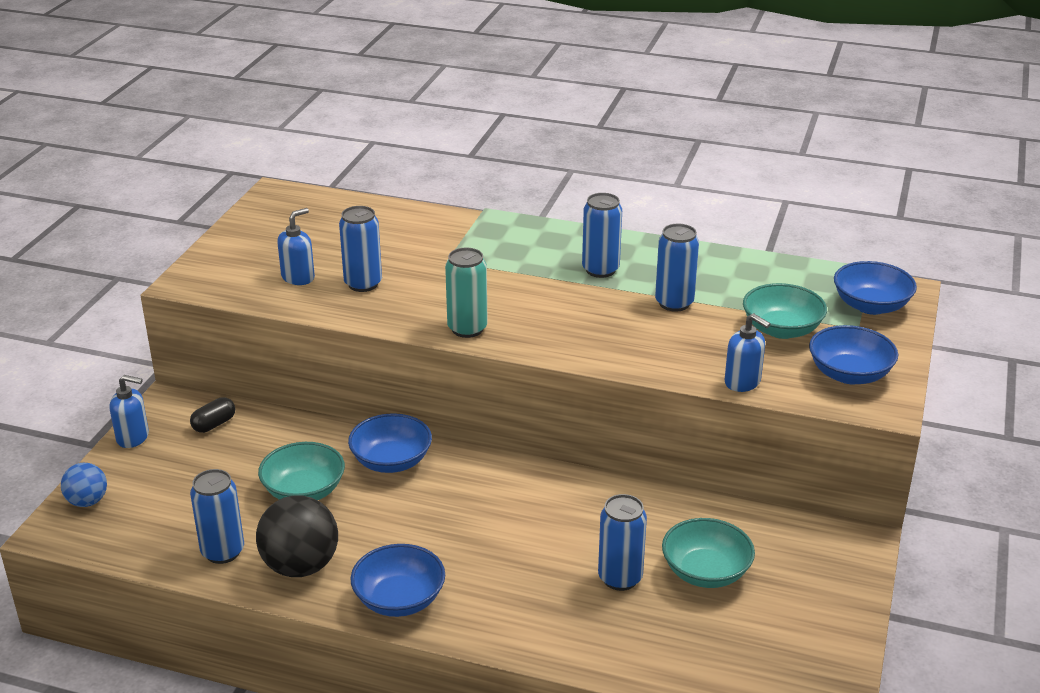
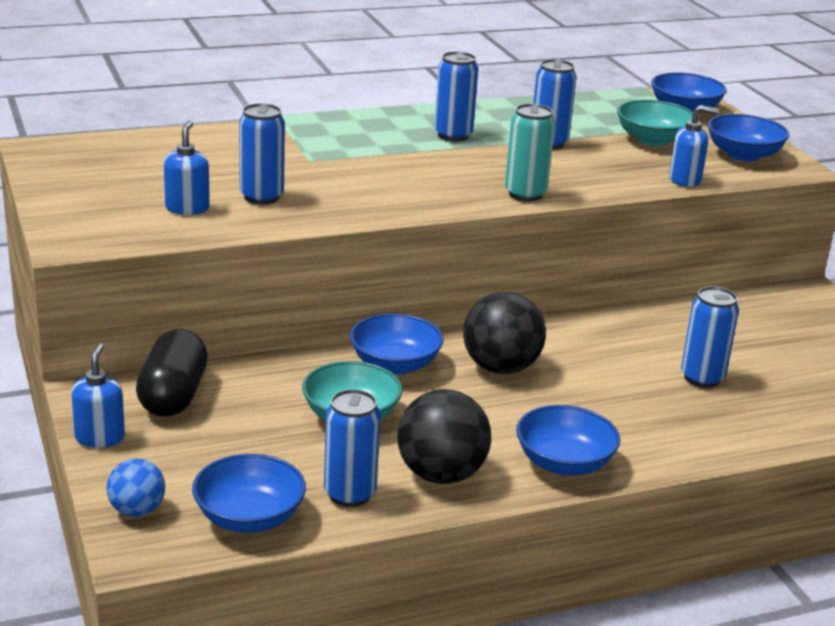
camera: 40 degrees left, 5 degrees down
(133, 437) = (100, 437): blue soap dispenser -> blue soap dispenser turned 60 degrees counterclockwise
(141, 539) = (249, 518): none -> blue bowl
(214, 424) = (173, 396): black capsule -> black capsule, size x1.89
(466, 497) = (500, 368): none -> black ball
(467, 329) = (416, 204): turquoise can -> turquoise can (525, 194)
(705, 572) = (751, 350): turquoise bowl -> none

